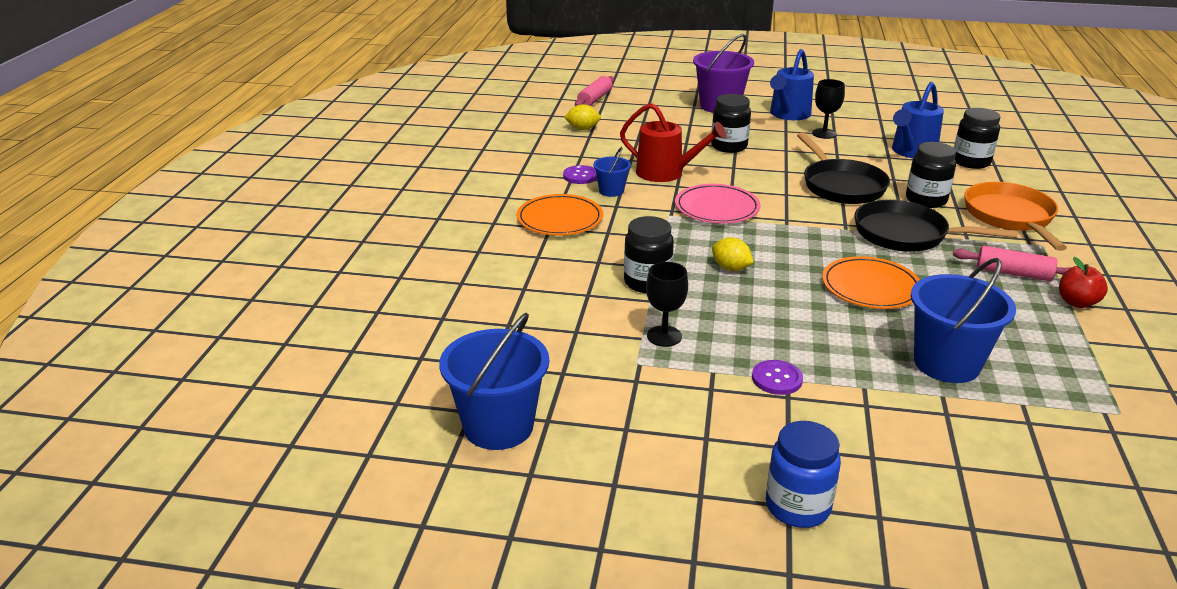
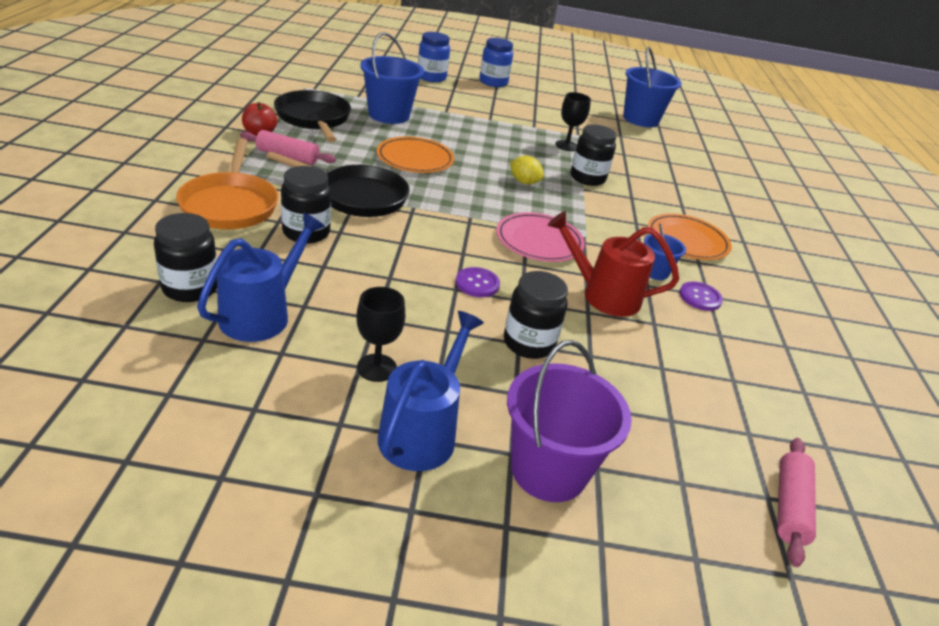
camera: 170 degrees right, 5 degrees up
(582, 129) = (753, 400): yellow lemon -> none
(777, 379) = (496, 120): purple button -> purple button (477, 283)
(841, 185) = (395, 260): black pan -> black pan (314, 119)
(931, 497) = (431, 77): none -> blue jar

